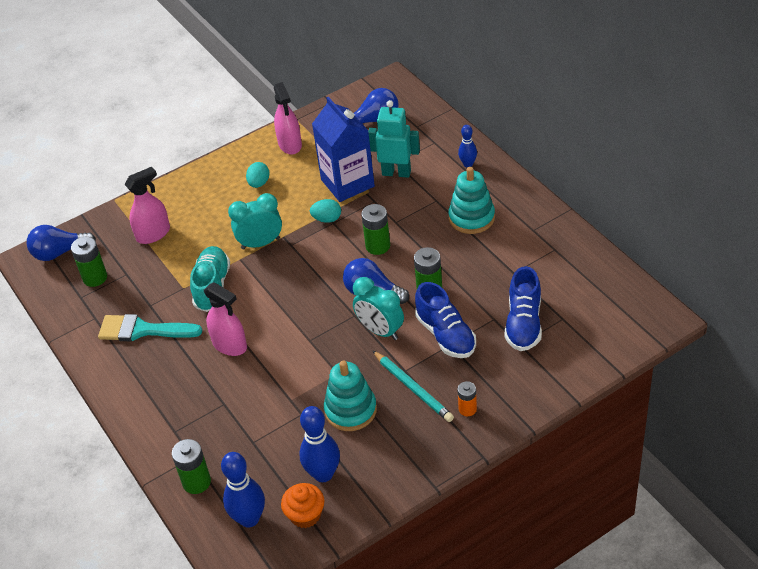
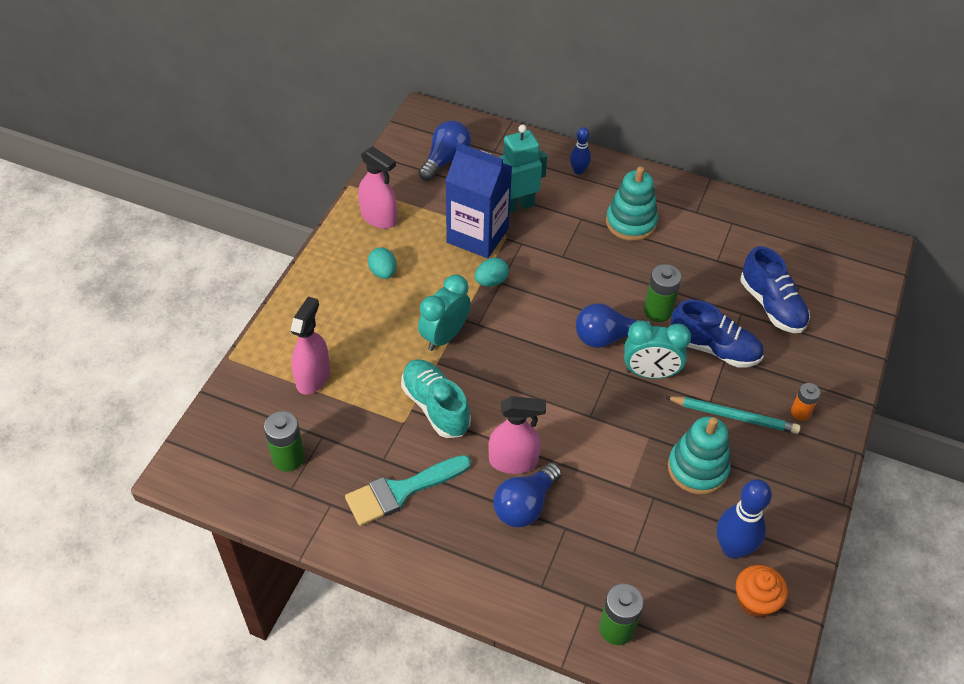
camera: 40 degrees left, 5 degrees up
(59, 252) = (216, 448): blue light bulb -> blue light bulb (525, 505)
(249, 518) = (706, 637): blue bowling pin -> none
(378, 246) = (568, 288): green battery -> none

